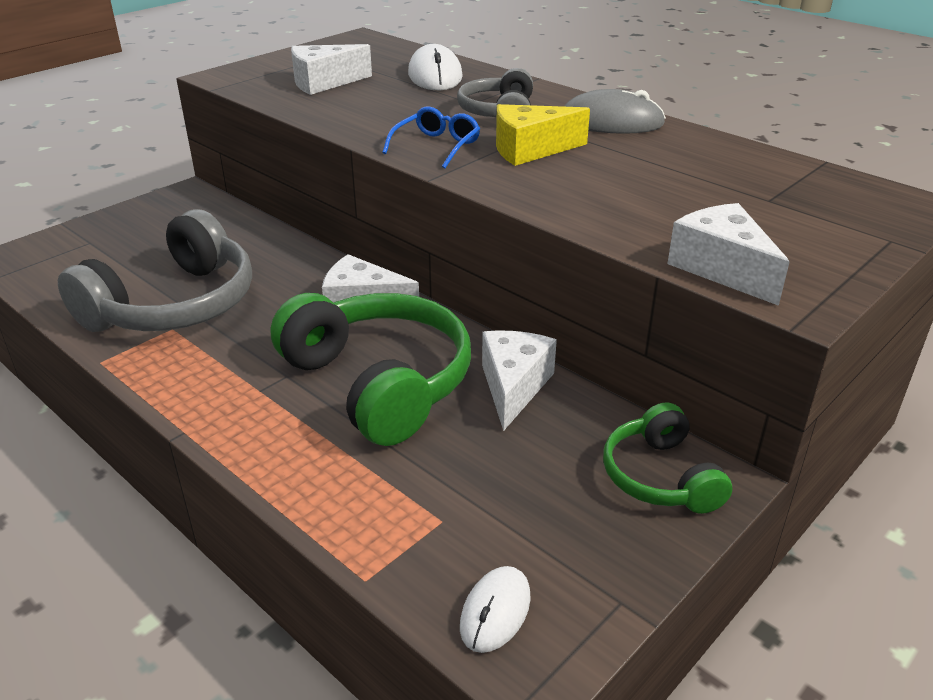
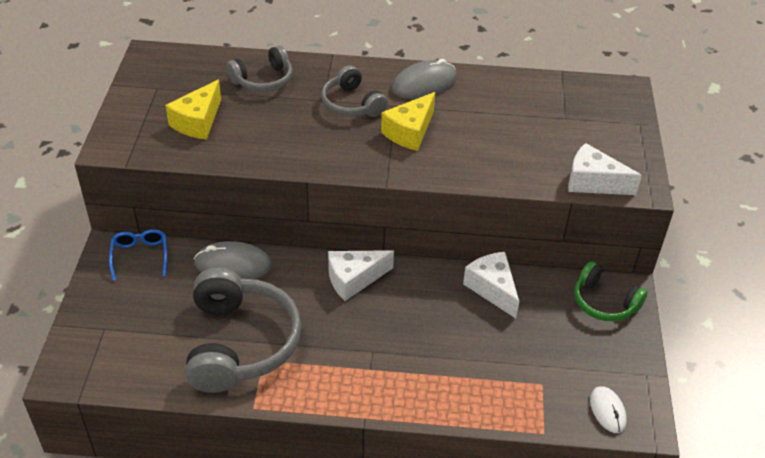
camera: 40 degrees left, 10 degrees up
(265, 244) = (233, 264): none -> grey mouse
(324, 83) = (198, 122): white cheese -> yellow cheese
(379, 382) = (425, 326): green headphones -> none
(435, 75) = (263, 80): white mouse -> grey headphones
(436, 146) = (354, 154): blue glasses -> blue glasses (140, 256)

